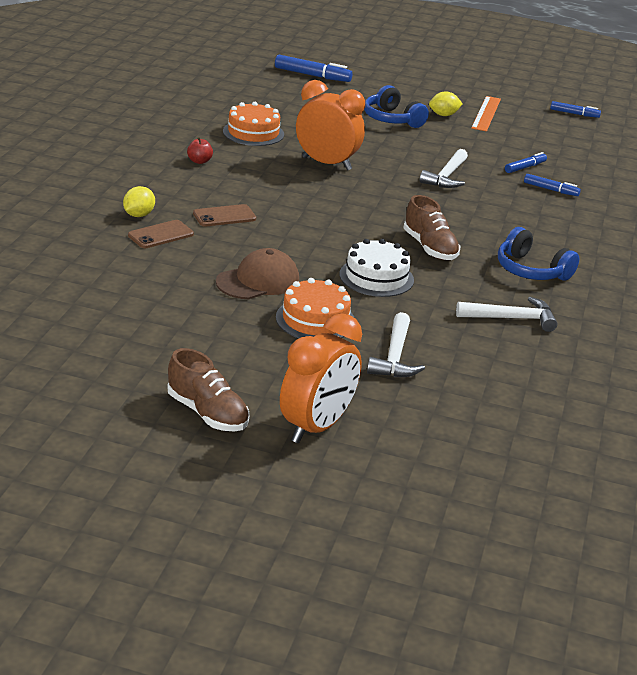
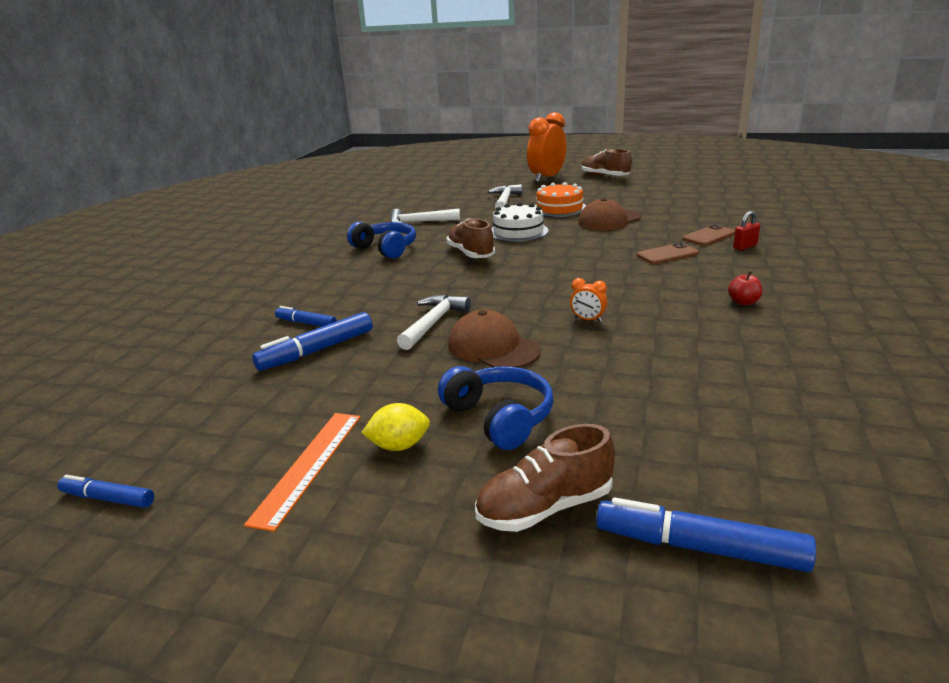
camera: 175 degrees left, 5 degrees down
(139, 215) = (745, 246): yellow lemon -> red padlock
(253, 133) = (712, 353): orange cake -> none
(326, 163) = (588, 320): orange clock -> orange clock, size x0.41
(371, 90) = (545, 508): none -> brown shoe
(398, 154) = (493, 348): none -> brown cap
(525, 167) = (317, 351): blue marker -> blue marker, size x1.63

